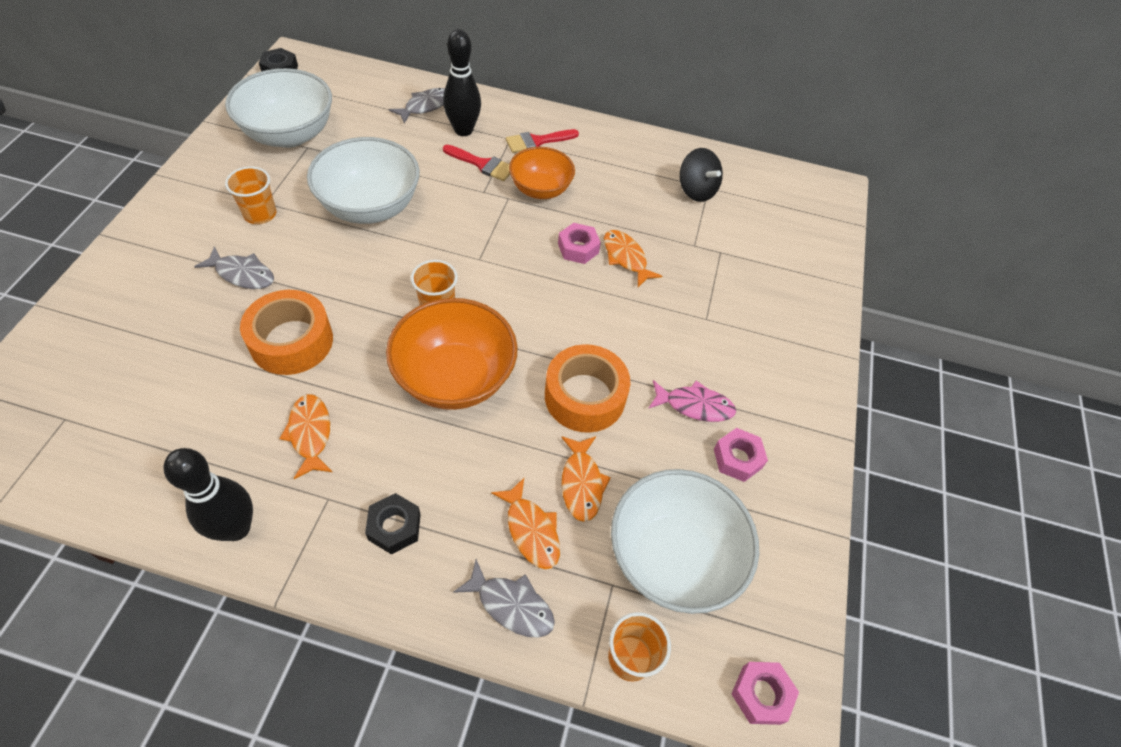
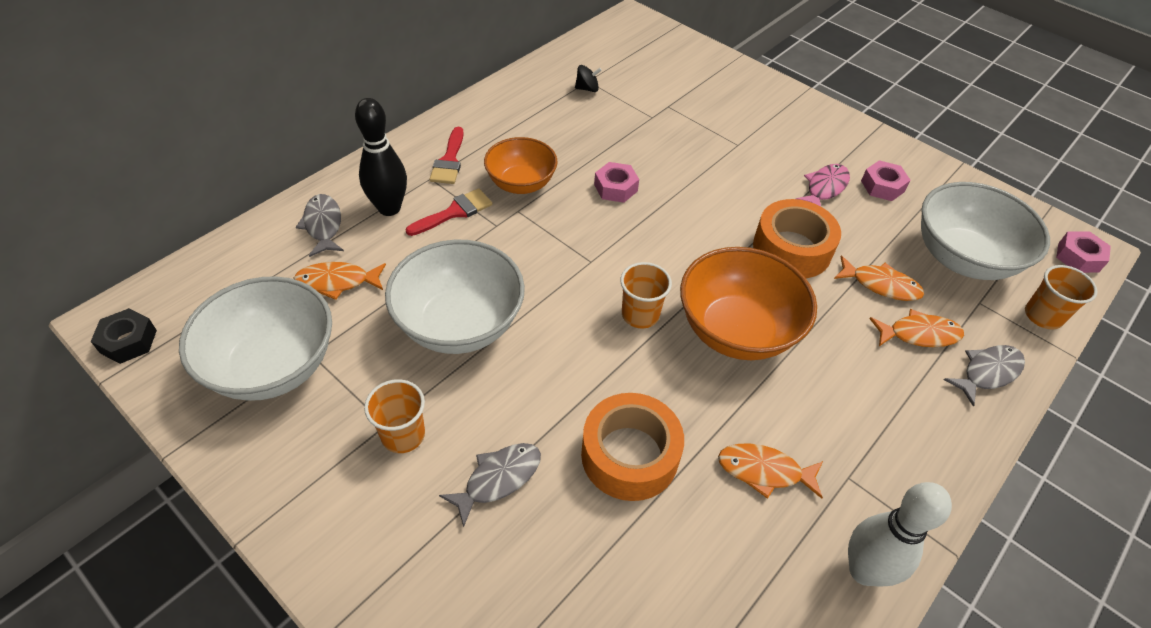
camera: 60 degrees left, 5 degrees down
(236, 528) = (864, 570): black bowling pin -> white bowling pin
(394, 527) = (894, 431): black nut -> none
(626, 258) = (644, 162): orange fish -> orange fish (337, 282)
(696, 190) = (587, 89): black spinning top -> black spinning top, size x0.60

